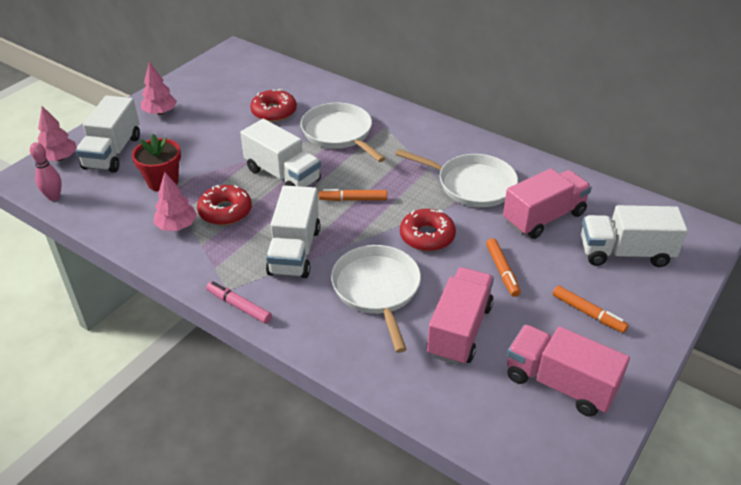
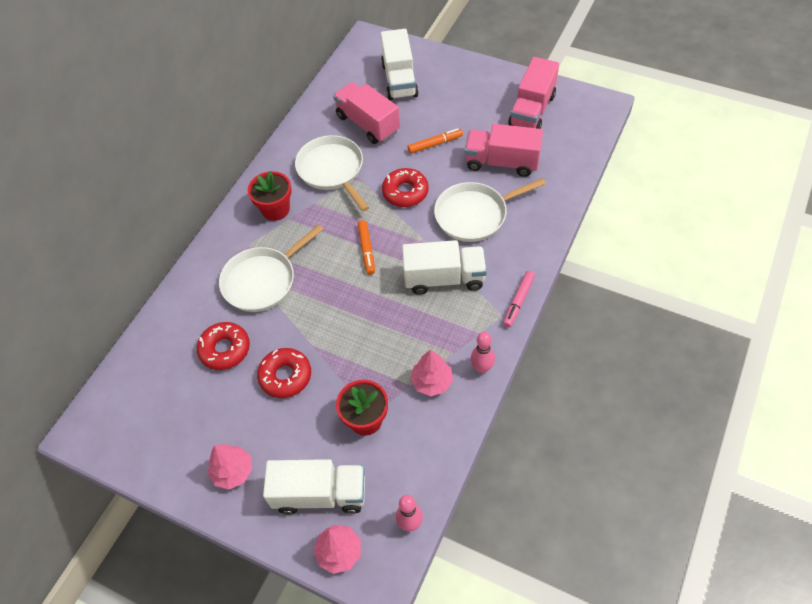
camera: 95 degrees left, 15 degrees up
(172, 263) = (482, 368): none -> pink bowling pin
(225, 211) = (402, 347): red donut -> red donut (285, 376)
(282, 175) = (339, 313): white truck -> none
(425, 144) = (275, 209): none -> red flower pot
(472, 185) = (332, 170): white pan -> white pan turned 45 degrees counterclockwise
(588, 313) = (465, 98): orange marker -> none

